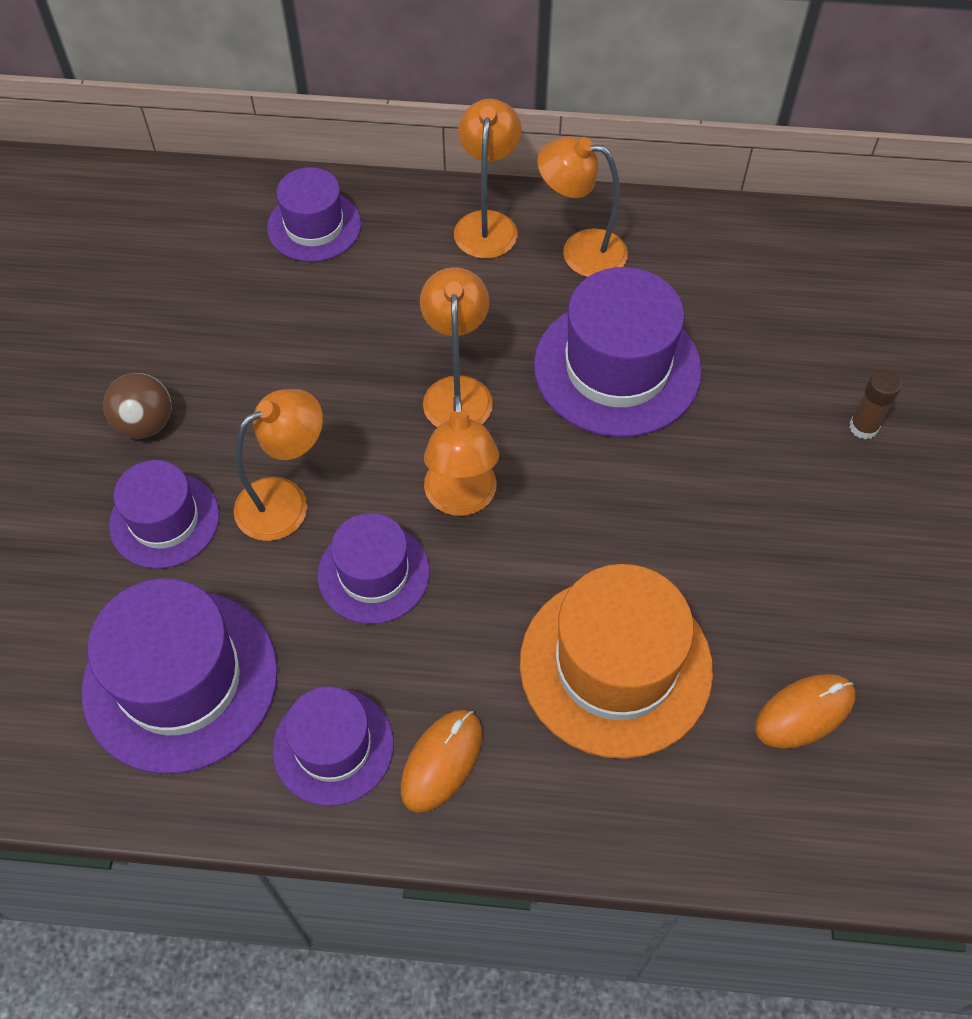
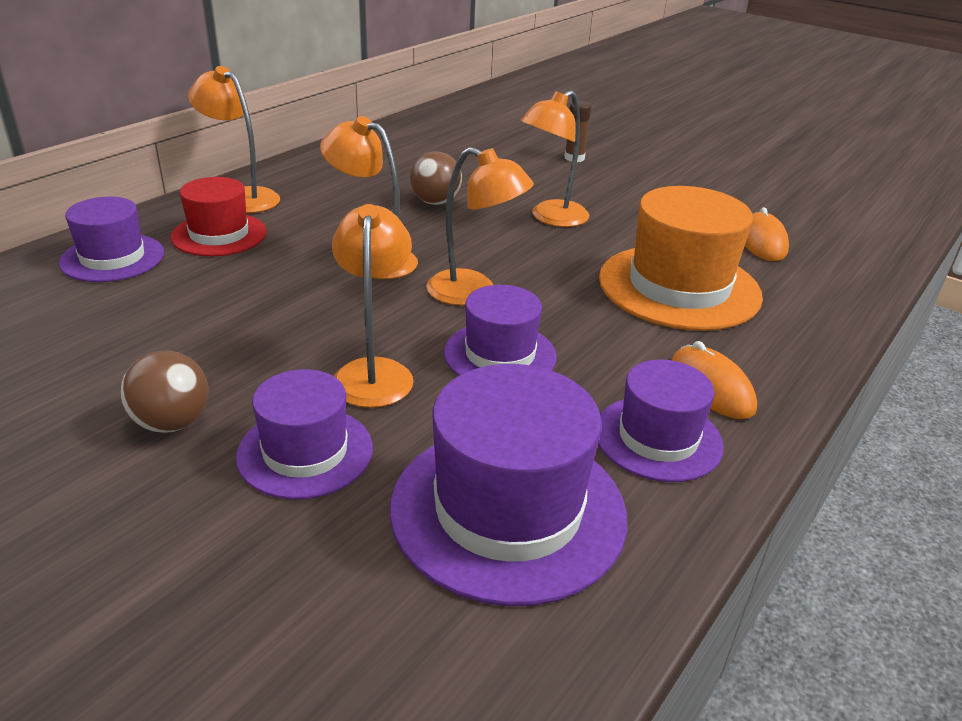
camera: 60 degrees left, 25 degrees down
(407, 260) = (219, 234): none -> red hat
(580, 251) = (321, 179): orange lamp -> orange lamp (551, 218)
(617, 368) = (435, 202): purple hat -> brown ball

